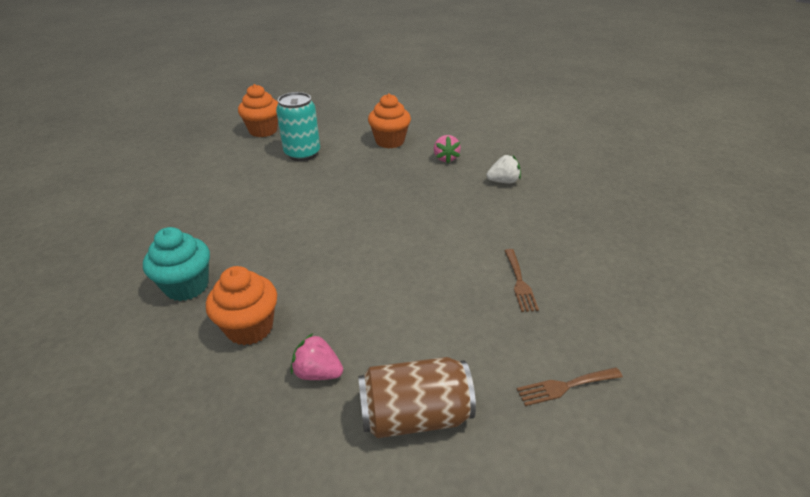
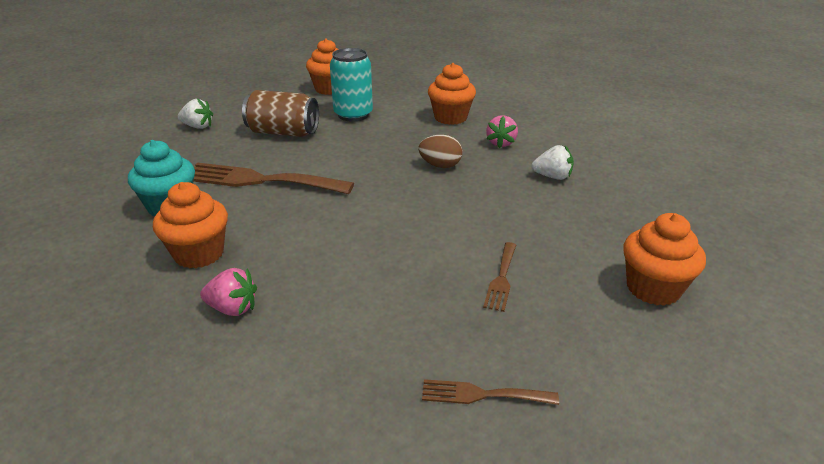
camera: 20 degrees right, 5 degrees down
(157, 194) = (198, 127): none -> white strawberry
(257, 238) = (259, 180): none -> brown fork
(318, 372) = (232, 308): pink strawberry -> pink strawberry turned 150 degrees clockwise
(409, 189) = (440, 166): none -> brown egg
(415, 415) = (298, 373): brown can -> brown can (283, 133)
(628, 262) = (653, 288): none -> orange cupcake

